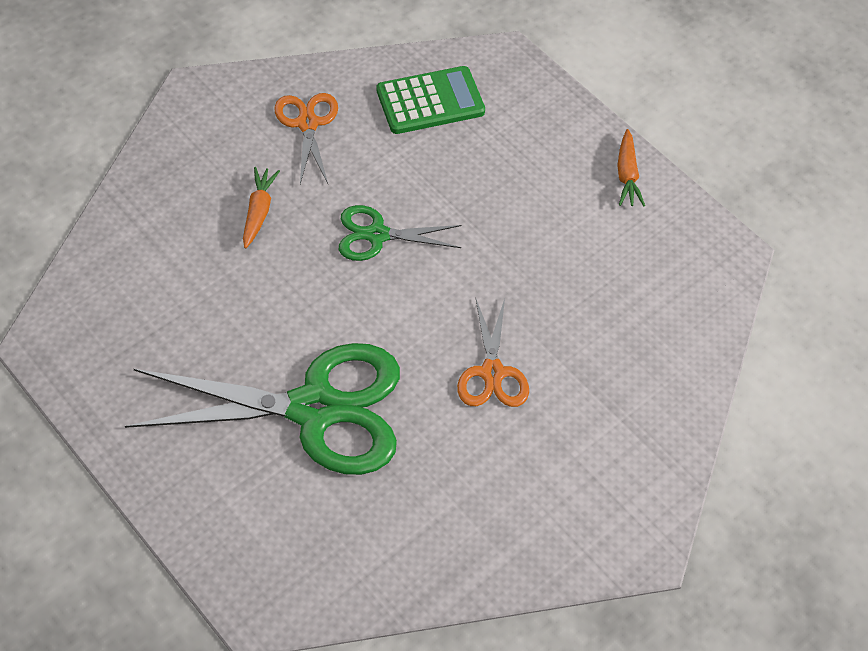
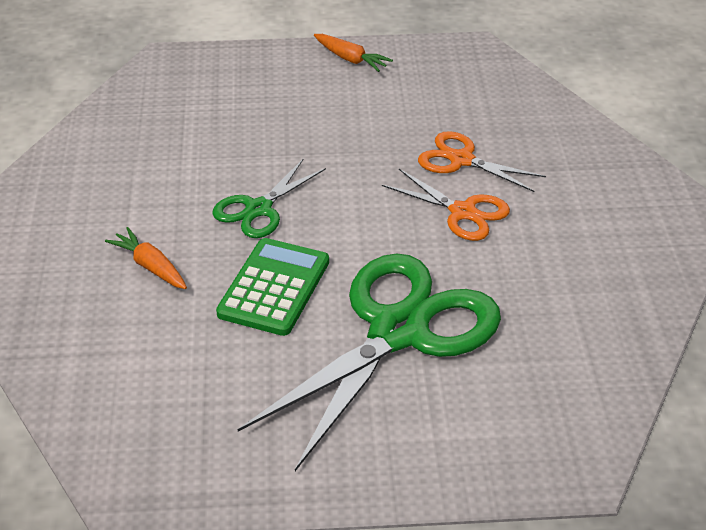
camera: 50 degrees left, 15 degrees down
(307, 124) = (93, 193): orange scissors -> orange scissors (461, 160)
(430, 101) = (159, 116): green calculator -> green calculator (274, 288)

